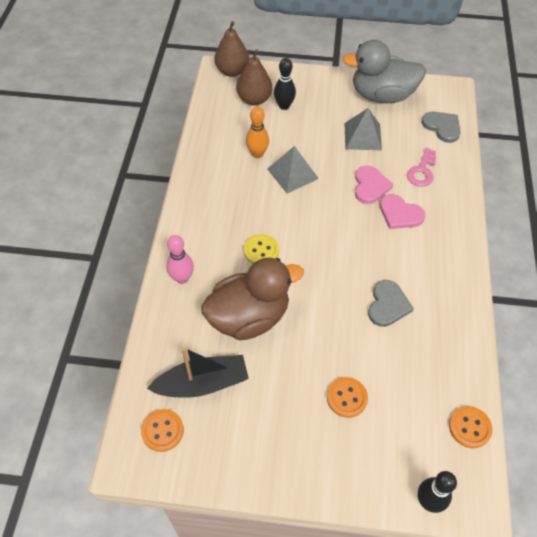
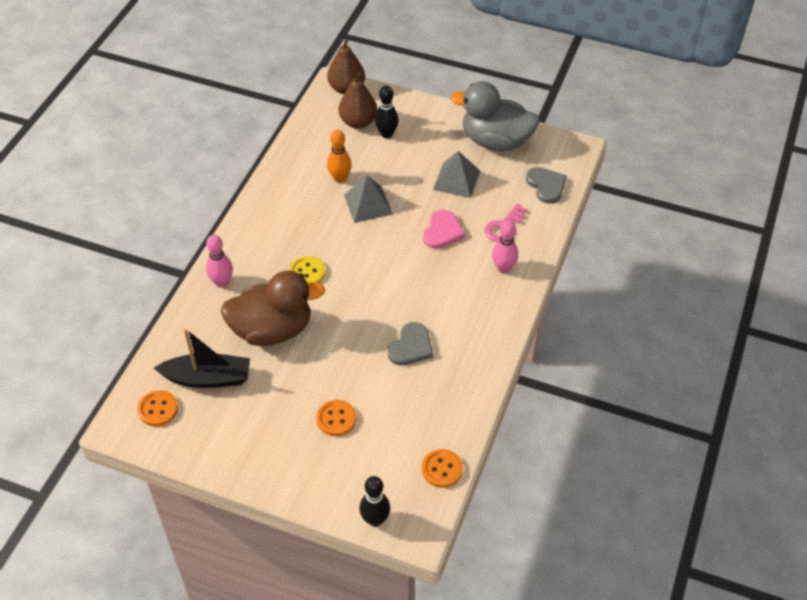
camera: 15 degrees right, 5 degrees down
(400, 214) = (461, 264): pink heart -> none
(438, 210) = (503, 268): none -> pink bowling pin

